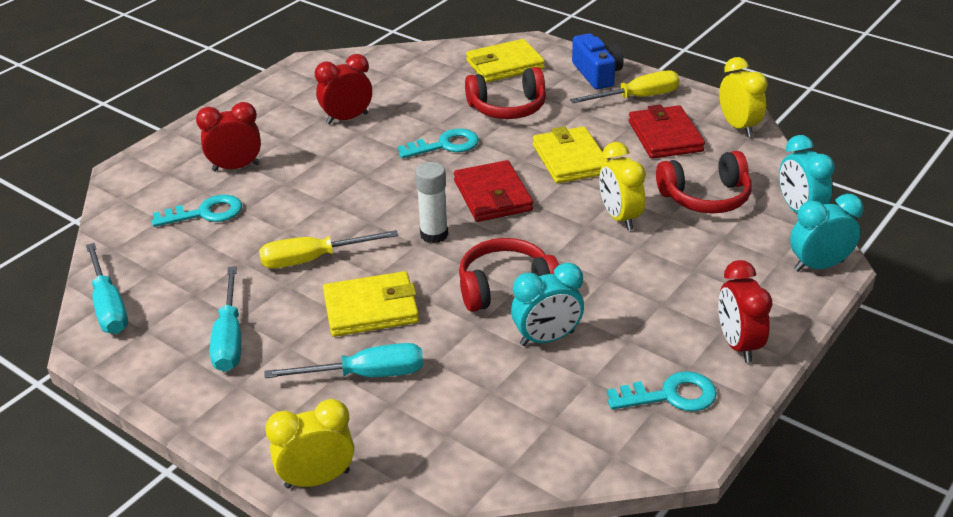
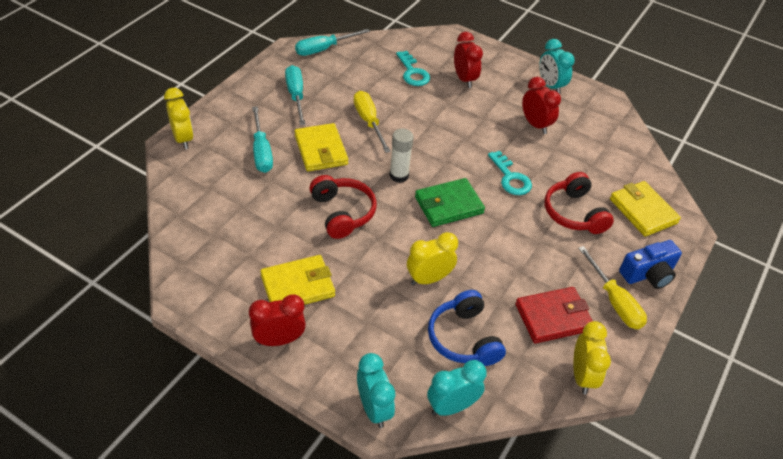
camera: 80 degrees right, 10 degrees up
(230, 338) = (296, 96): turquoise screwdriver -> turquoise screwdriver turned 90 degrees clockwise
(493, 195) = (448, 205): red wallet -> green wallet
(547, 338) = (290, 233): turquoise clock -> turquoise clock (550, 86)
(570, 159) = (505, 251): yellow wallet -> yellow wallet (297, 286)
(670, 396) = (230, 295): turquoise key -> none
(705, 197) = (463, 338): red headphones -> blue headphones
(738, 127) = (582, 376): yellow clock -> yellow clock turned 60 degrees counterclockwise

